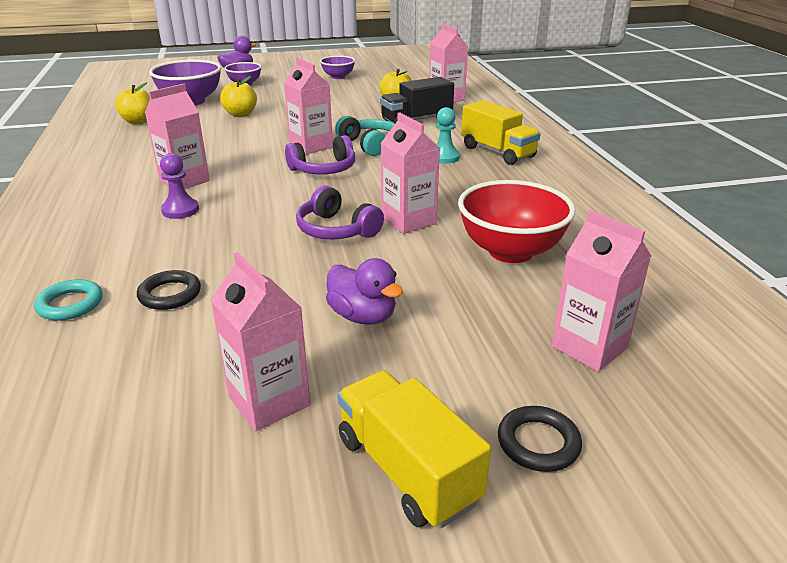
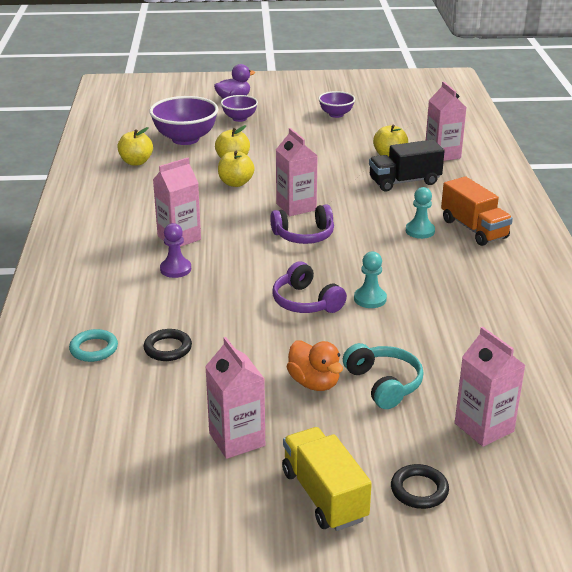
camera: 10 degrees right, 0 degrees up
(245, 131) = (236, 183): none -> yellow apple
(363, 316) = (314, 383): purple duck -> orange duck
(369, 145) = (352, 209): turquoise headphones -> turquoise headphones (384, 384)
(408, 221) = (370, 299): pink carton -> turquoise pawn
(497, 152) = (474, 229): yellow truck -> orange truck
(510, 251) = (450, 338): red bowl -> none

